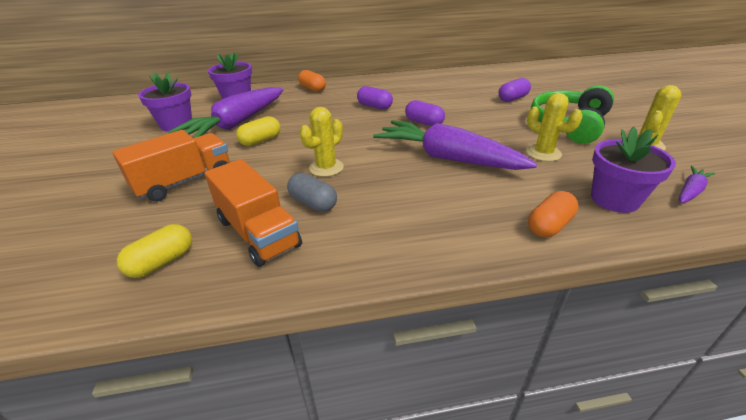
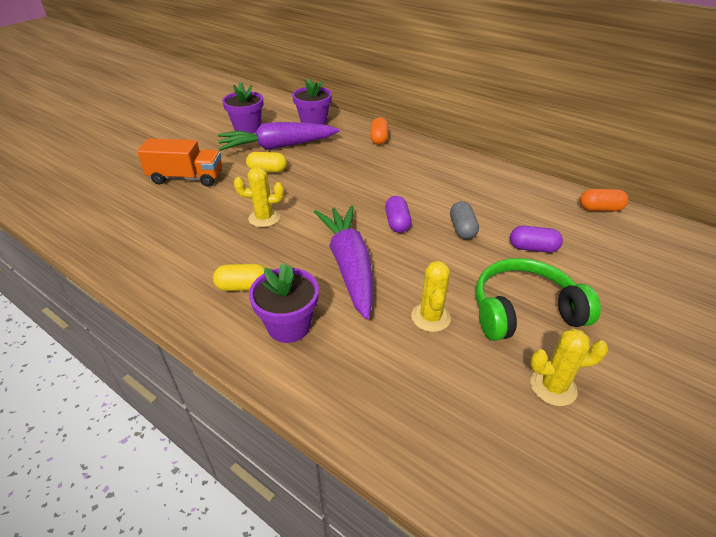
camera: 45 degrees right, 5 degrees up
(162, 262) = (108, 224): yellow capsule -> yellow capsule (243, 286)
(258, 233) = (162, 238): orange truck -> none
(313, 203) = (214, 239): grey capsule -> grey capsule (462, 229)
(374, 106) = (391, 183): purple capsule -> none
(549, 225) = (302, 368): orange capsule -> orange capsule (600, 209)
(614, 199) = (393, 396): purple flower pot -> purple flower pot (289, 326)
(690, 191) = (478, 452): purple carrot -> none

